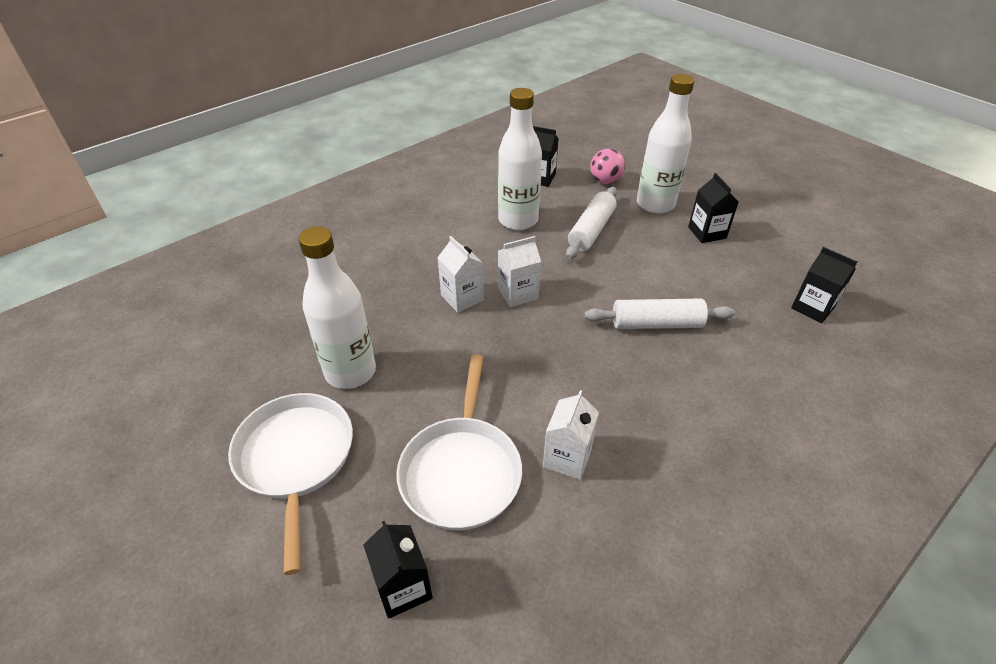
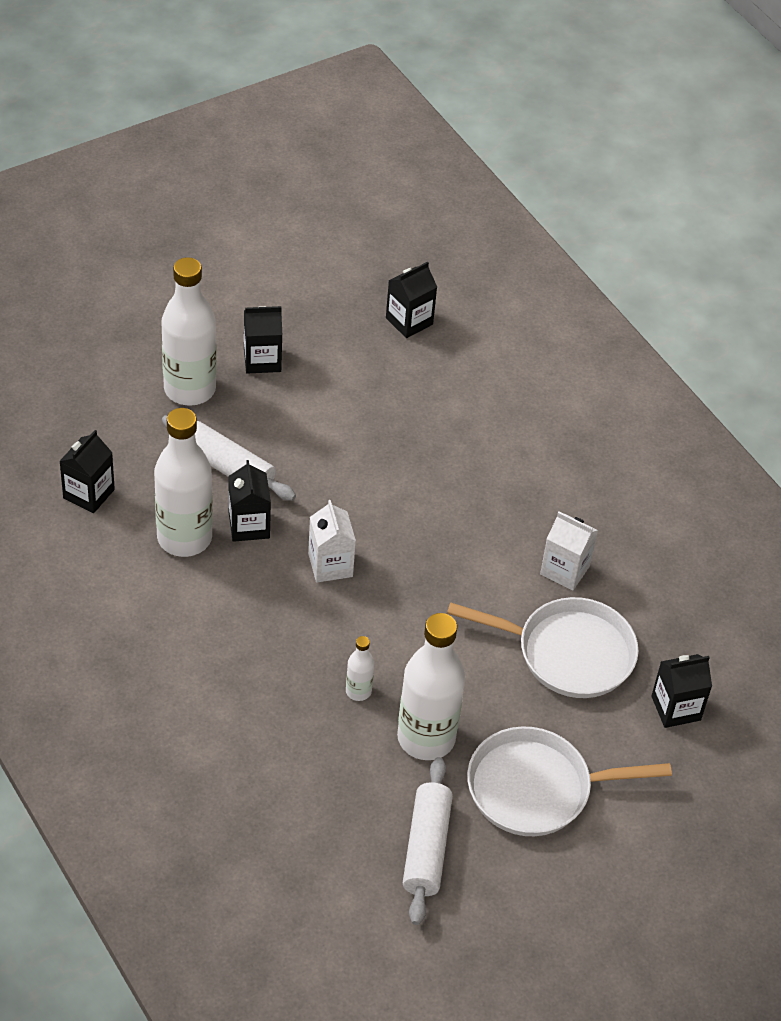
camera: 85 degrees left, 5 degrees up
(395, 324) = (358, 691): none -> white bottle
(462, 297) = (325, 620): white carton -> none
(541, 247) = (249, 525): none -> black carton
(605, 181) = (120, 425): pink ball -> none
(656, 324) = (406, 454): white rolling pin -> white rolling pin (426, 848)

